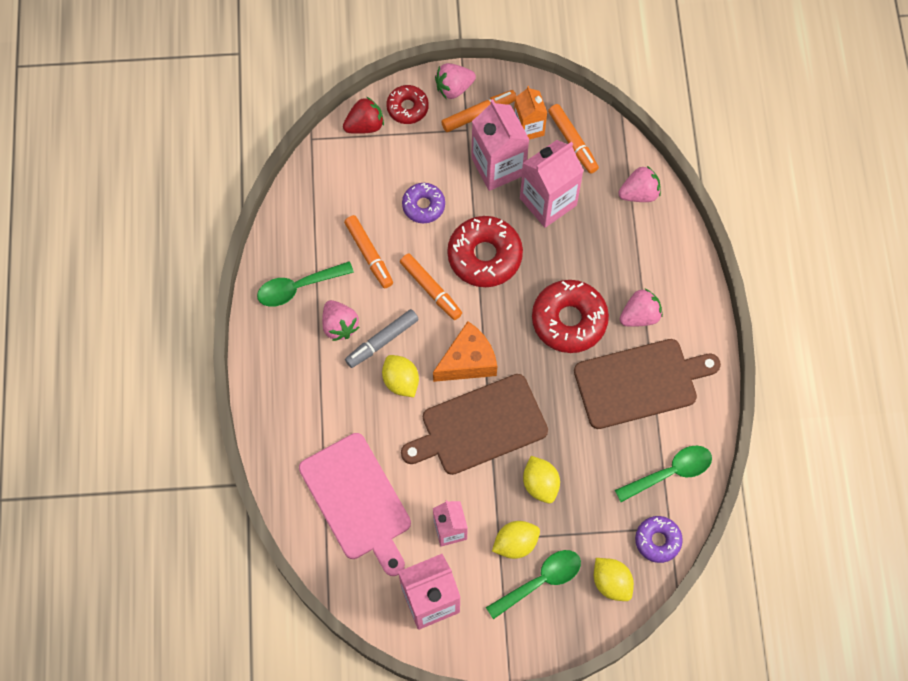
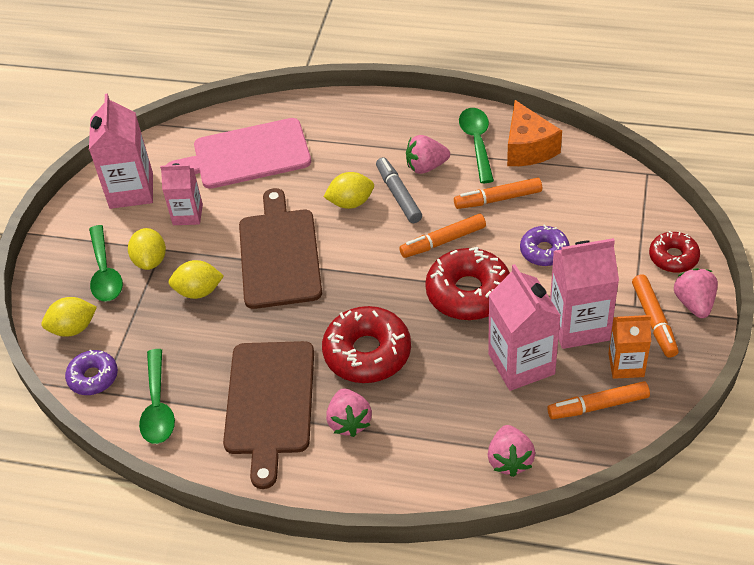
camera: 110 degrees right, 20 degrees down
(365, 125) = (656, 218): red strawberry -> none
(468, 361) = (352, 257): orange cheese -> orange cheese (528, 148)

